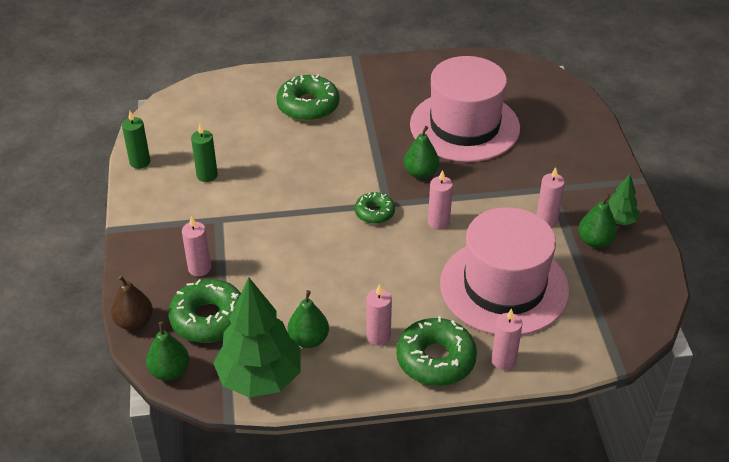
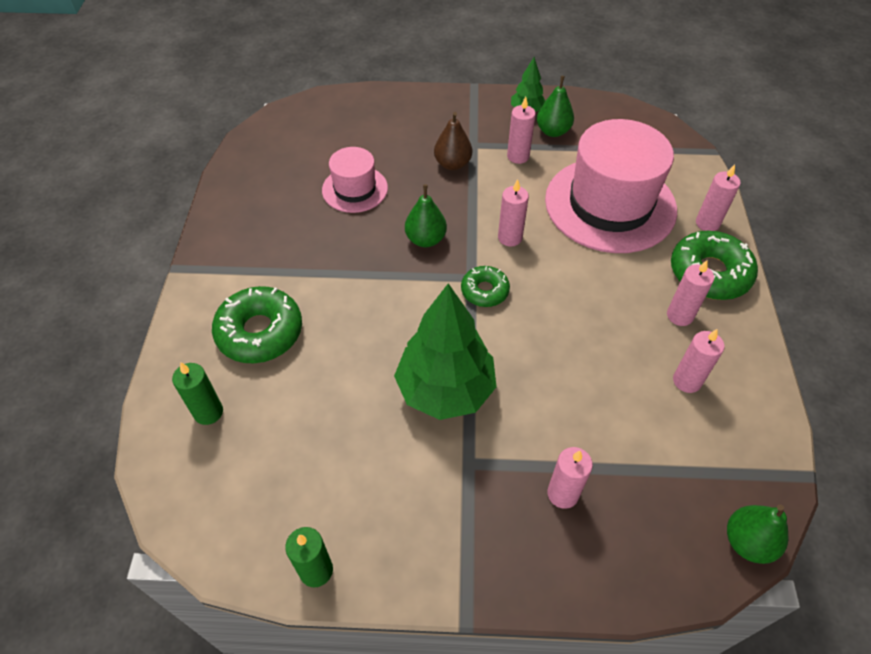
camera: 80 degrees left, 10 degrees up
(134, 322) = (662, 587): brown pear -> brown pear (452, 164)
(207, 175) = (373, 471): green candle -> green candle (208, 412)
(208, 319) = (655, 488): green donut -> none
(260, 378) = (749, 437): green tree -> green tree (445, 390)
(308, 339) = (687, 381): green pear -> pink candle
(464, 126) = (355, 189): pink hat -> pink hat, size x0.51

